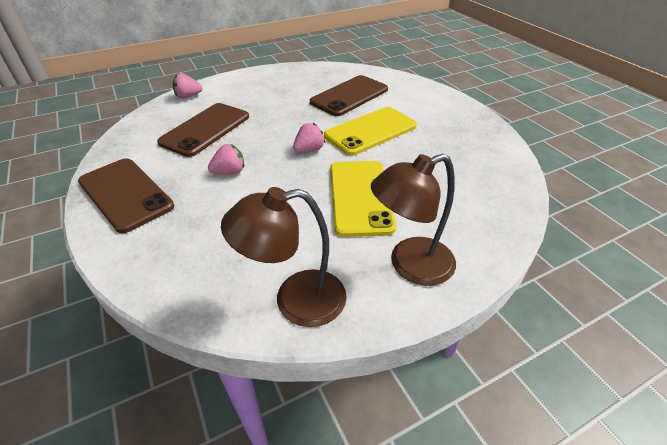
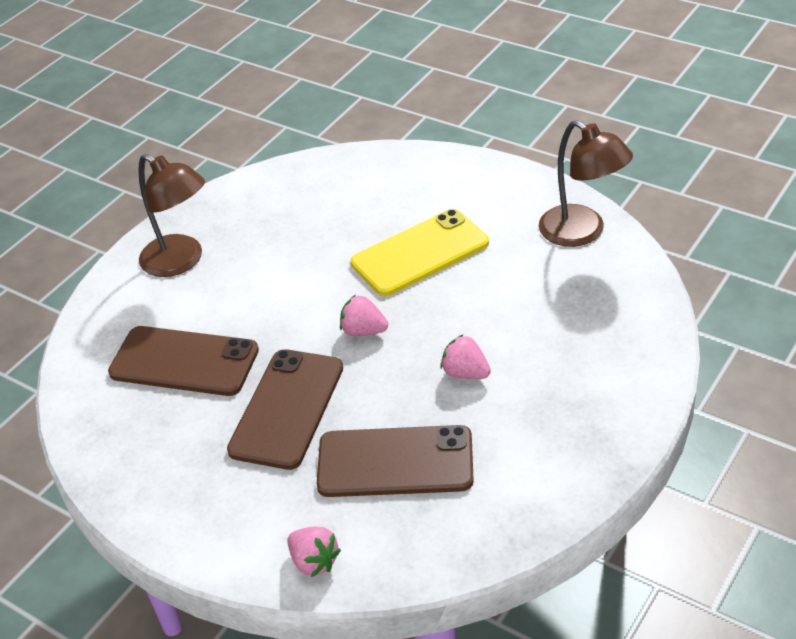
camera: 115 degrees left, 0 degrees up
(125, 194) = (583, 435): brown phone -> brown phone (287, 408)
(370, 131) = (277, 299): yellow phone -> none
(410, 265) = (485, 191): brown lamp -> brown lamp (181, 261)

